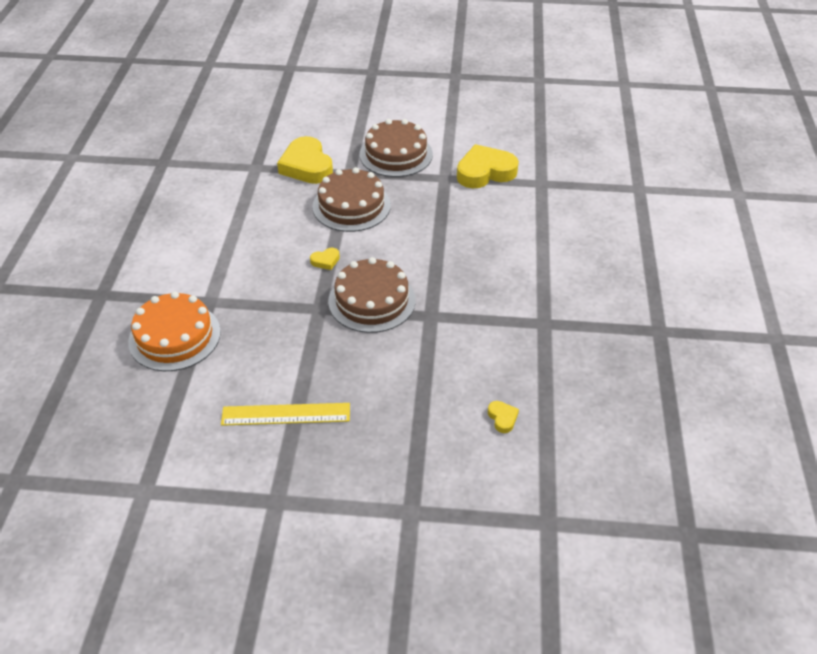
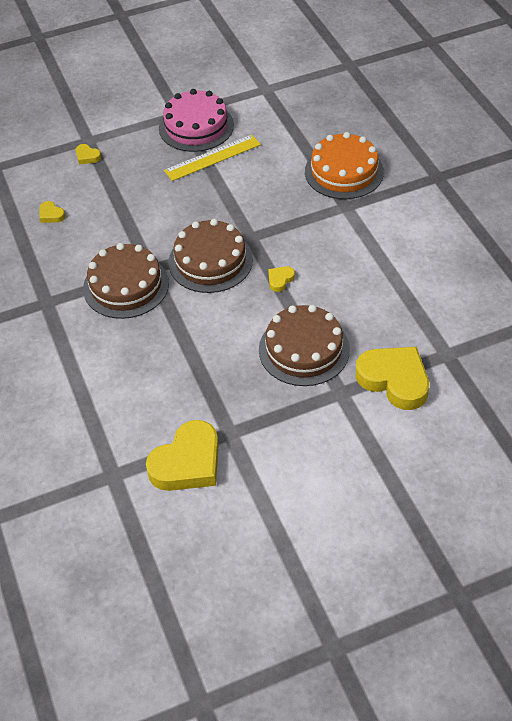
camera: 155 degrees right, 5 degrees up
(270, 469) = (196, 126): none -> pink cake
(396, 154) = (309, 444): brown cake -> brown cake (126, 285)
(425, 484) = (87, 156): none -> yellow heart

